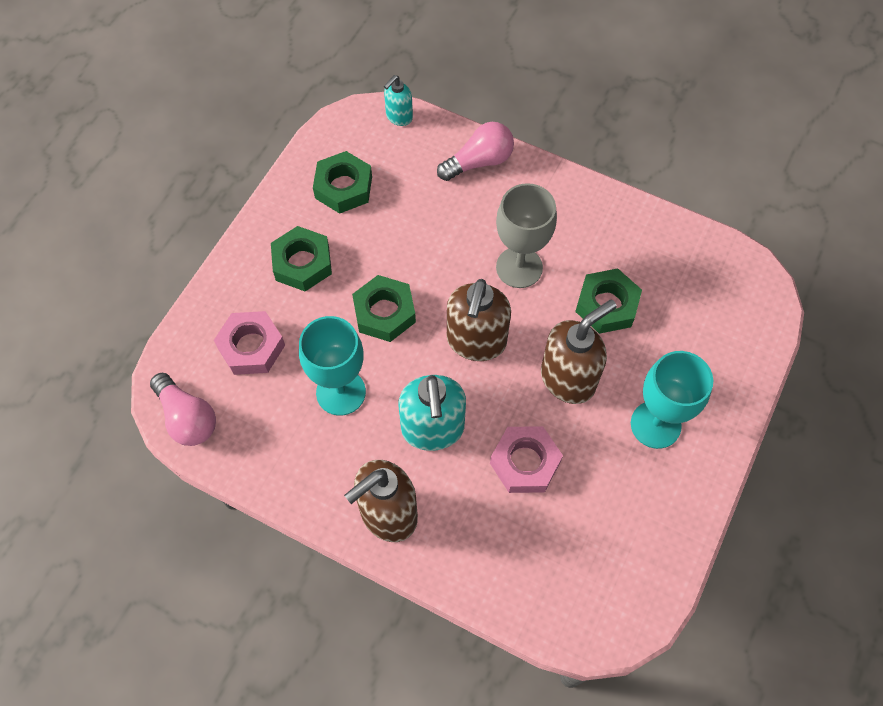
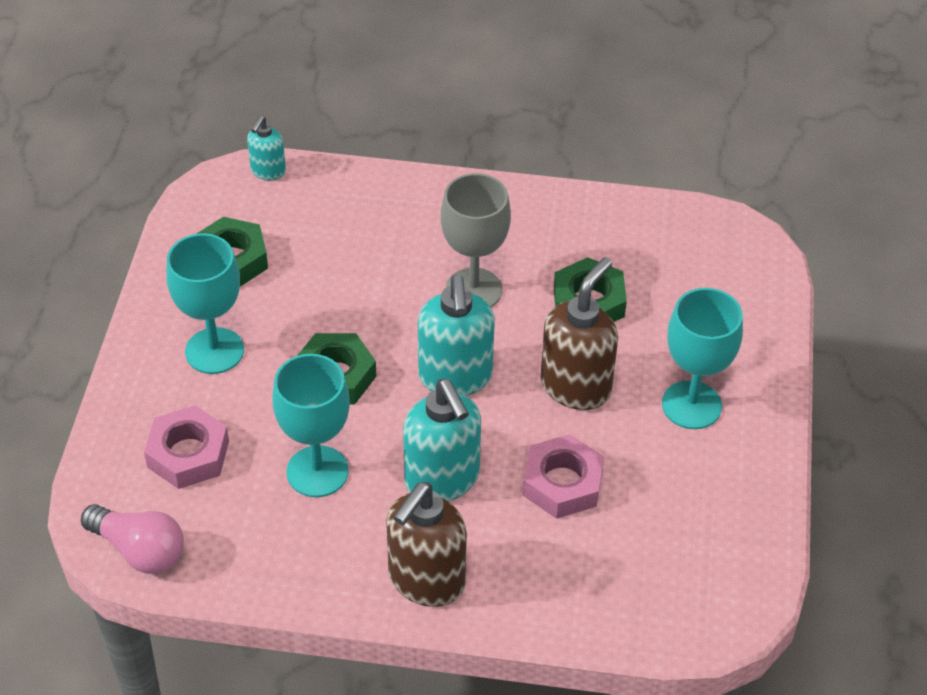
camera: 20 degrees left, 15 degrees down
(302, 263) = (214, 351): green nut -> turquoise goblet
(476, 342) = (455, 377): brown soap dispenser -> turquoise soap dispenser
(479, 162) = (382, 195): pink light bulb -> none

